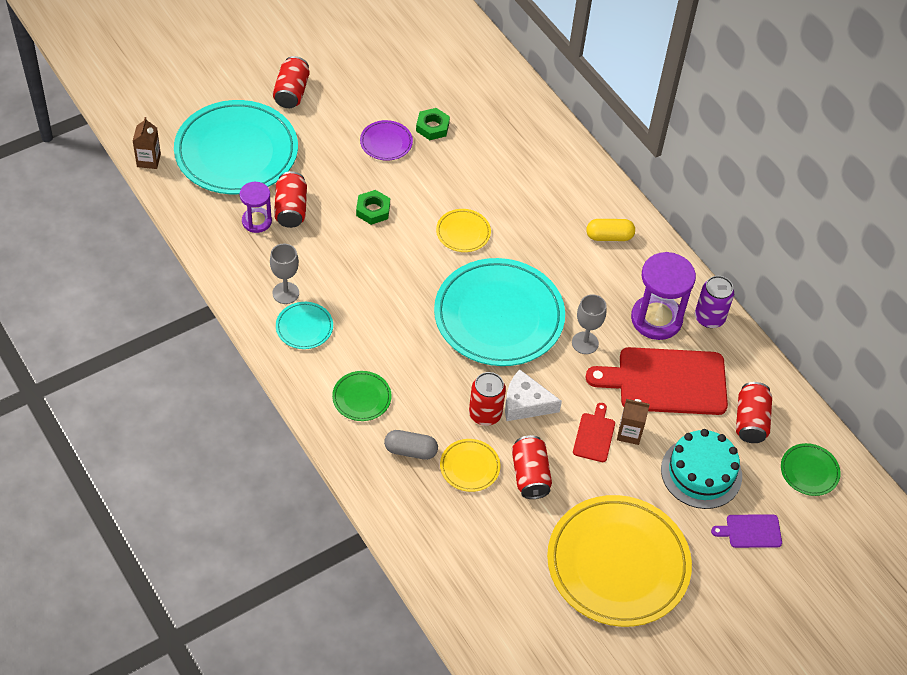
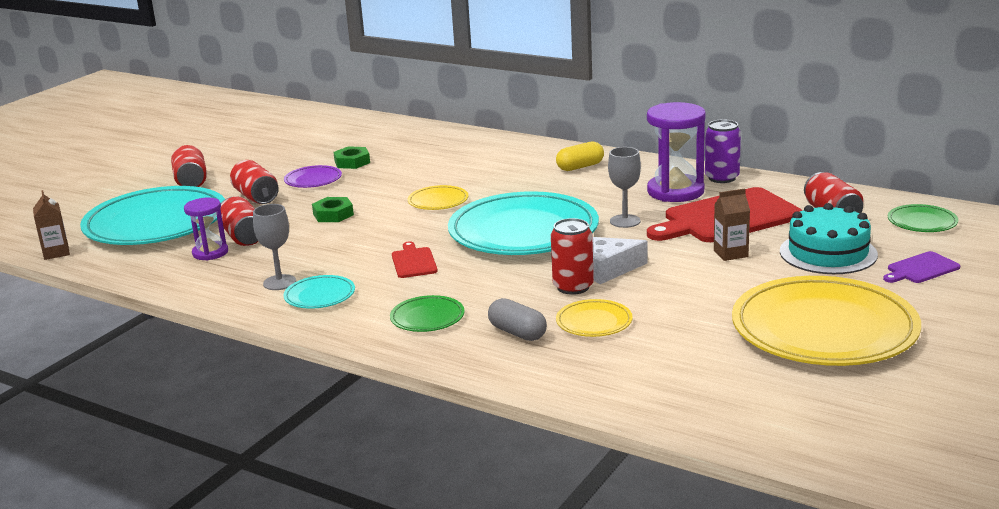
camera: 20 degrees left, 30 degrees down
(410, 451) = (517, 333): grey capsule -> grey capsule turned 60 degrees clockwise
(530, 475) = (663, 307): red can -> red can (256, 197)
(594, 435) = (698, 265): red cutting board -> red cutting board (413, 262)

